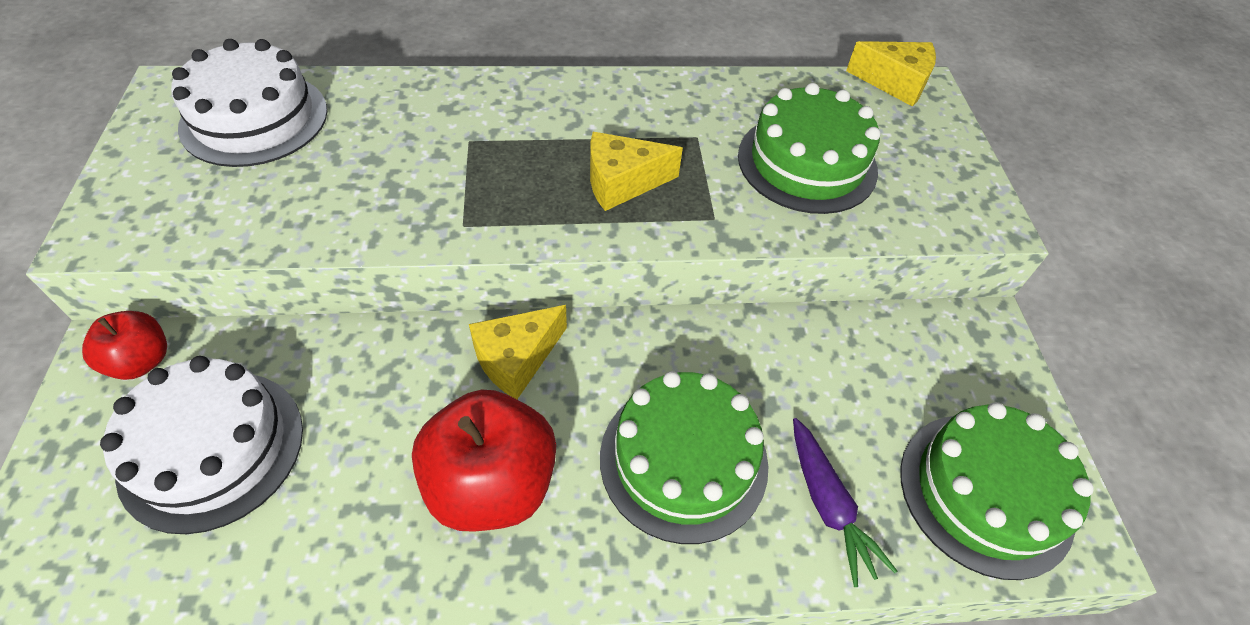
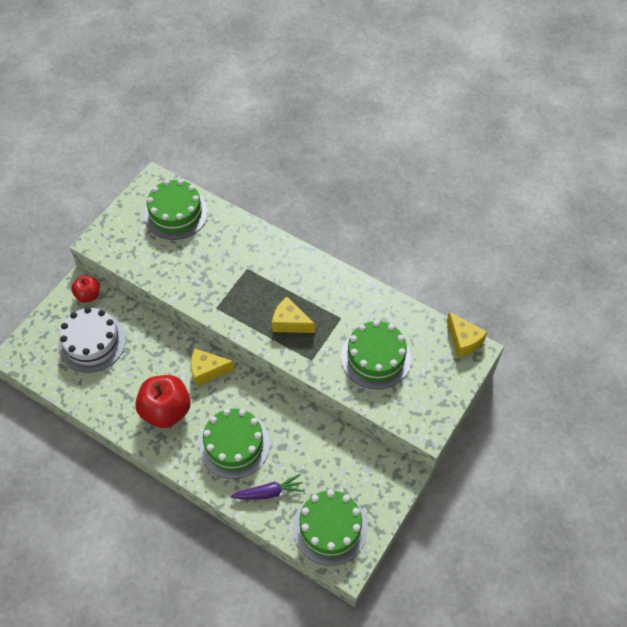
camera: 40 degrees right, 5 degrees up
(254, 118) = (176, 213): white cake -> green cake
(828, 505) = (269, 492): purple carrot -> purple carrot turned 120 degrees counterclockwise

